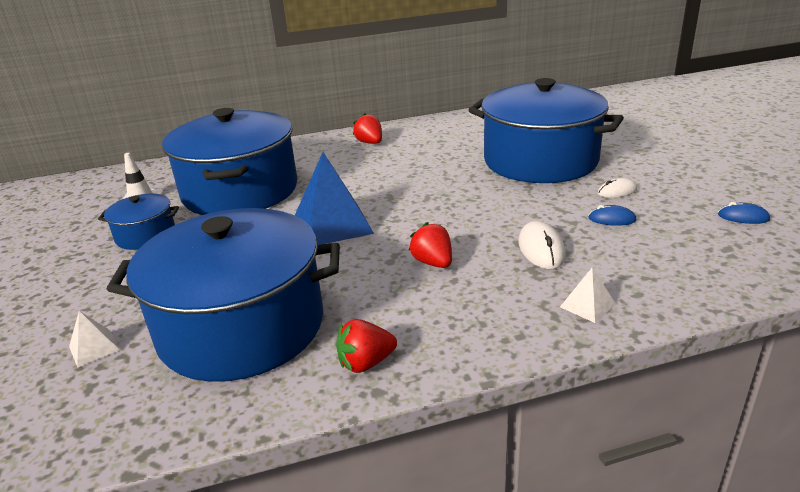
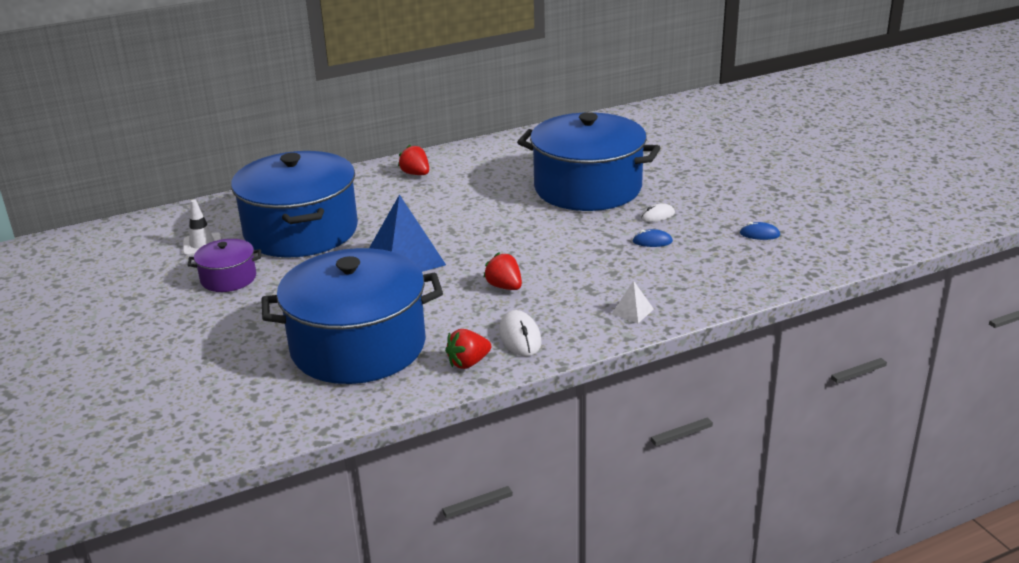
camera: 10 degrees left, 0 degrees up
(94, 348) = (240, 370): white pyramid -> none
(146, 235) = (228, 278): blue pot -> purple pot
(541, 249) = (594, 270): white mouse -> white mouse (520, 337)

